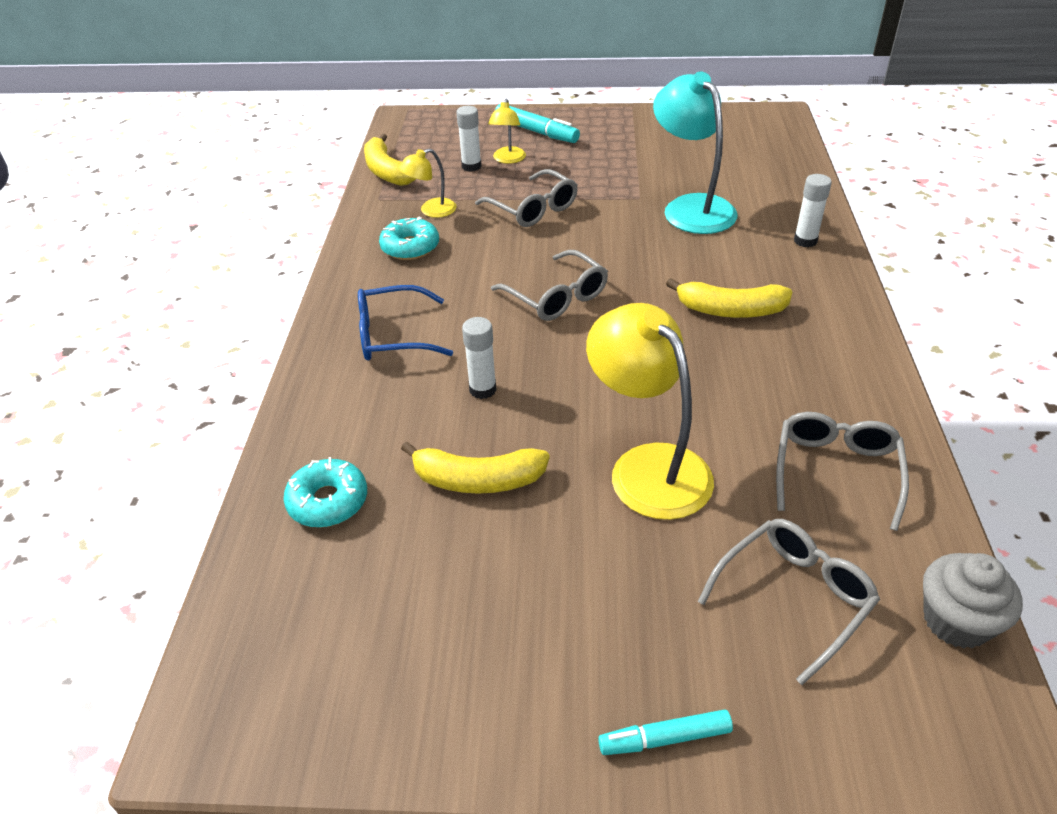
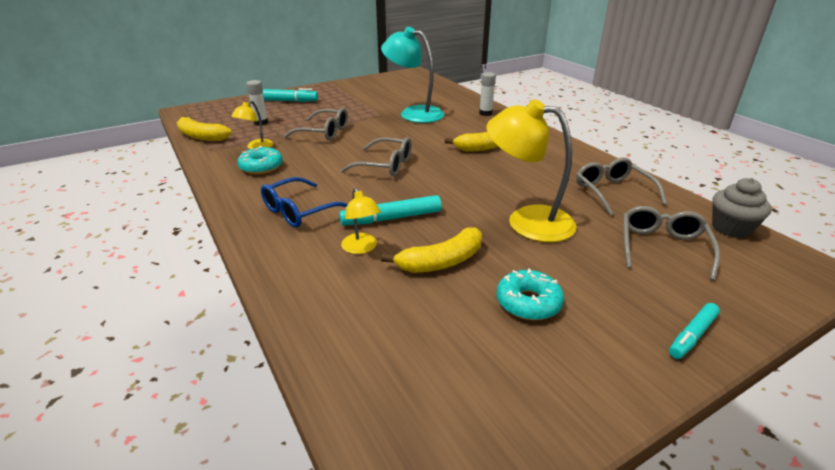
camera: 35 degrees left, 10 degrees down
(328, 501) = (354, 312): turquoise donut -> turquoise donut (528, 302)
(482, 389) = (391, 218): white glue stick -> turquoise marker
(508, 159) = (282, 115): yellow lamp -> yellow lamp (361, 248)

